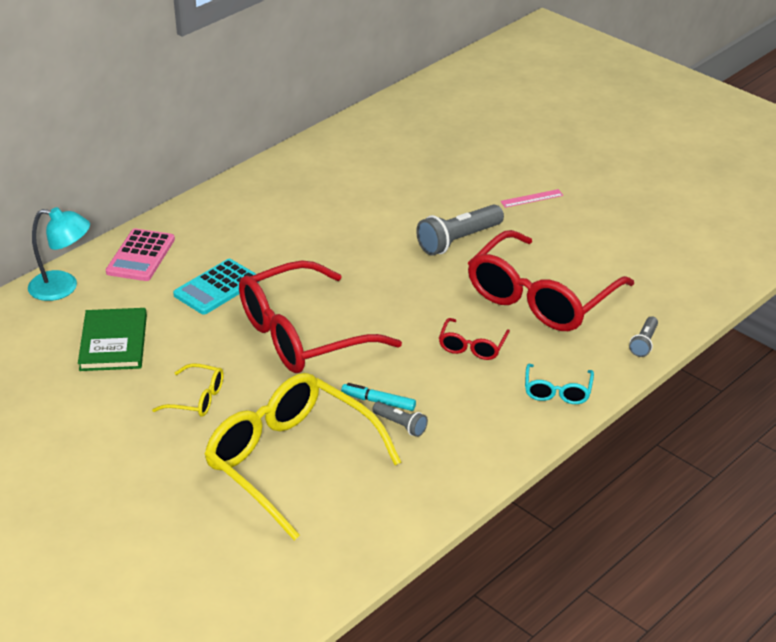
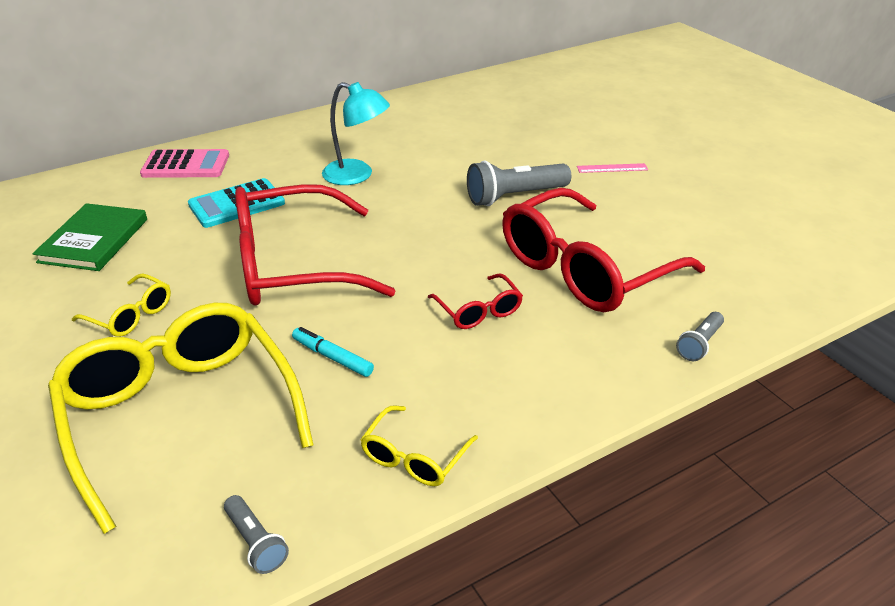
camera: 15 degrees right, 0 degrees up
(63, 287) = (91, 182): turquoise lamp -> turquoise lamp (357, 175)
(141, 256) = (186, 165): pink calculator -> pink calculator turned 120 degrees counterclockwise
(401, 425) = (343, 393): grey flashlight -> grey flashlight (256, 542)
(472, 347) = (479, 311): red glasses -> red glasses turned 60 degrees counterclockwise
(473, 457) = (414, 457): none -> yellow glasses
(557, 392) = (564, 387): turquoise glasses -> none

